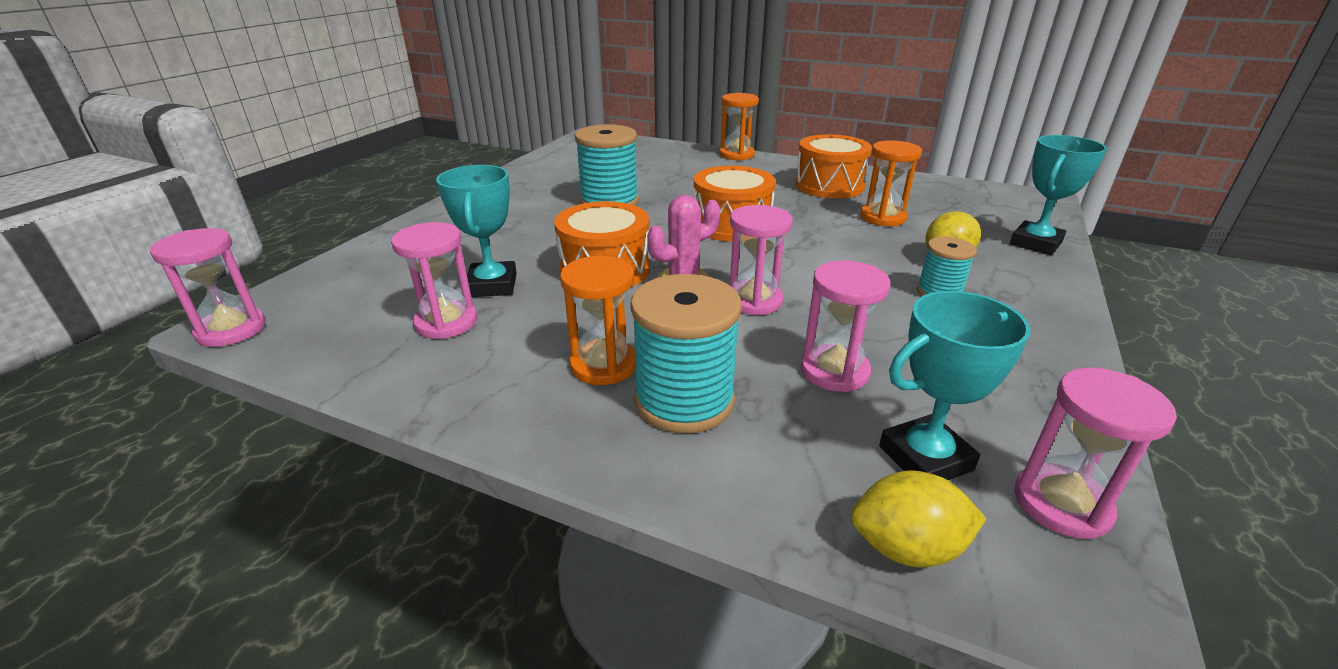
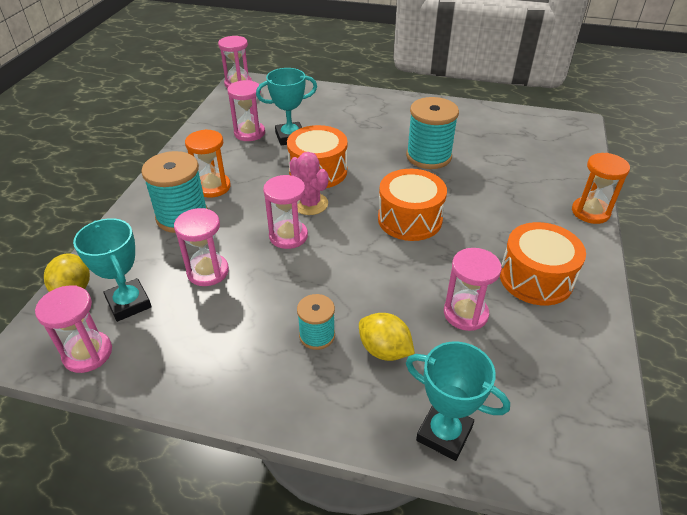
camera: 80 degrees right, 10 degrees up
(882, 217) = (465, 313): orange hourglass -> pink hourglass

